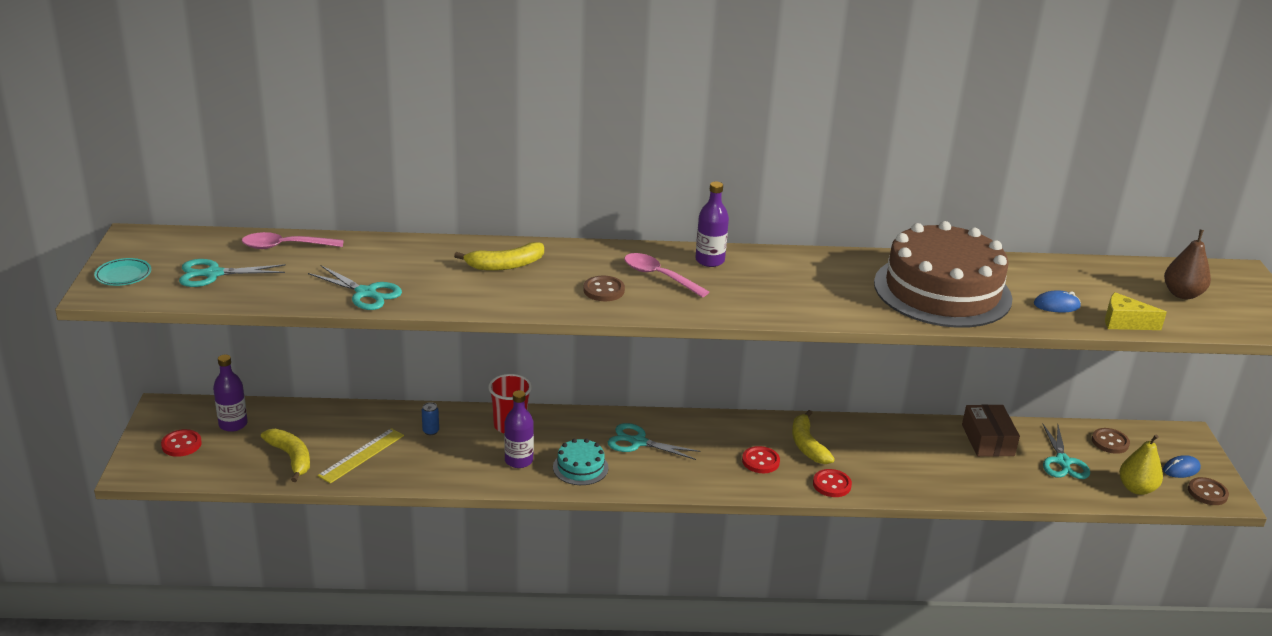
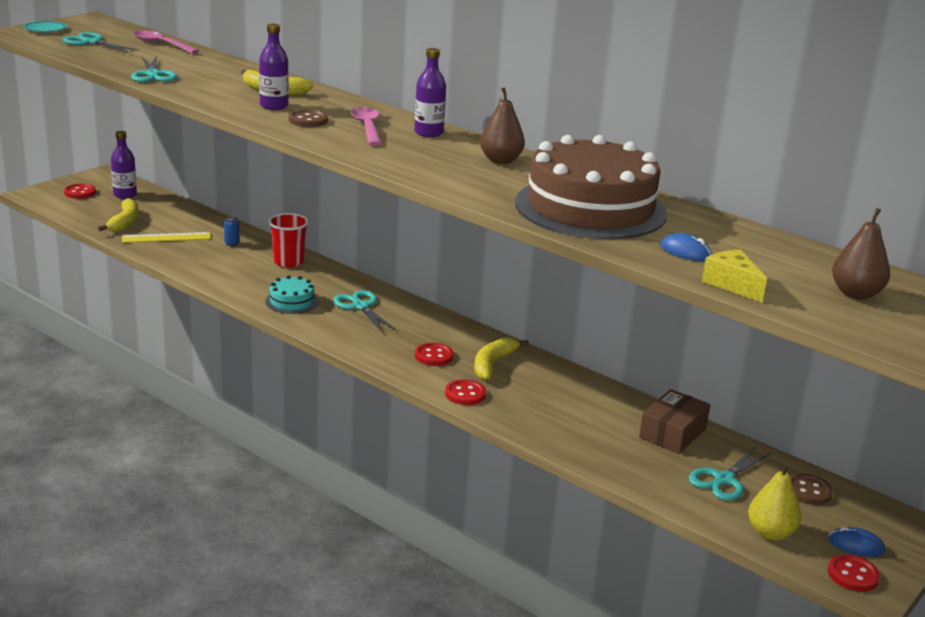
camera: 40 degrees right, 5 degrees down
(519, 460) = (257, 281): purple bottle -> purple bottle (274, 106)
(808, 268) = (500, 160): none -> brown pear
(1207, 493) = (853, 575): brown button -> red button

